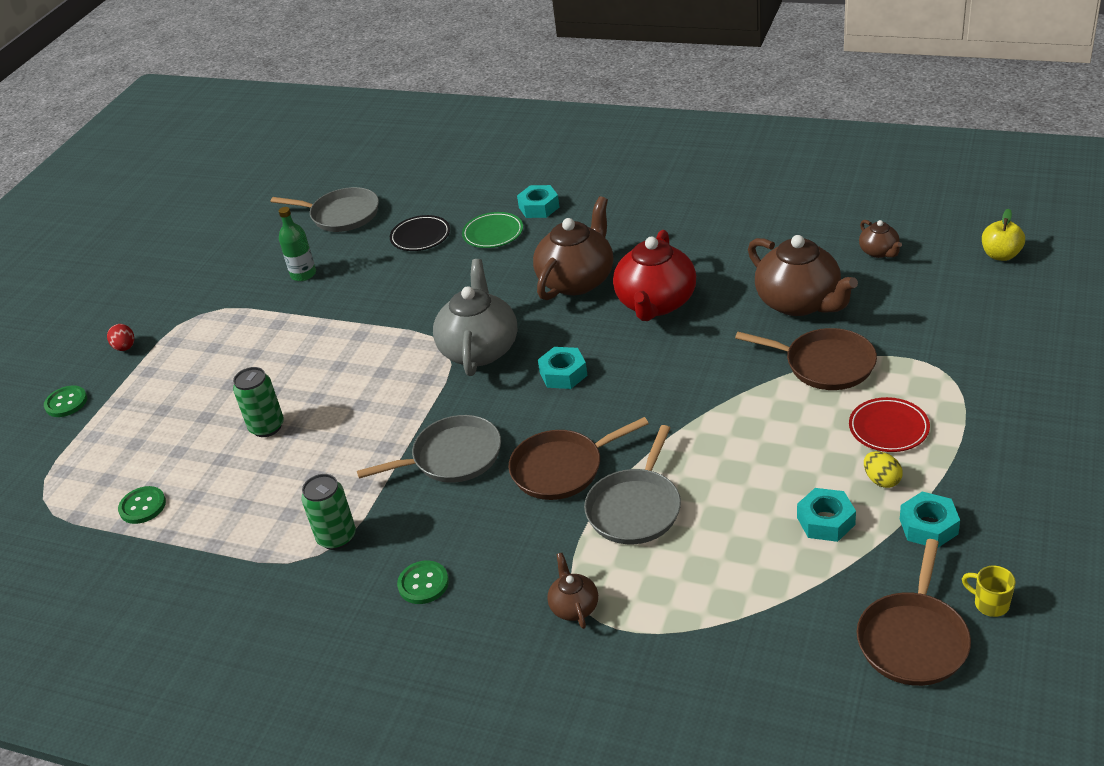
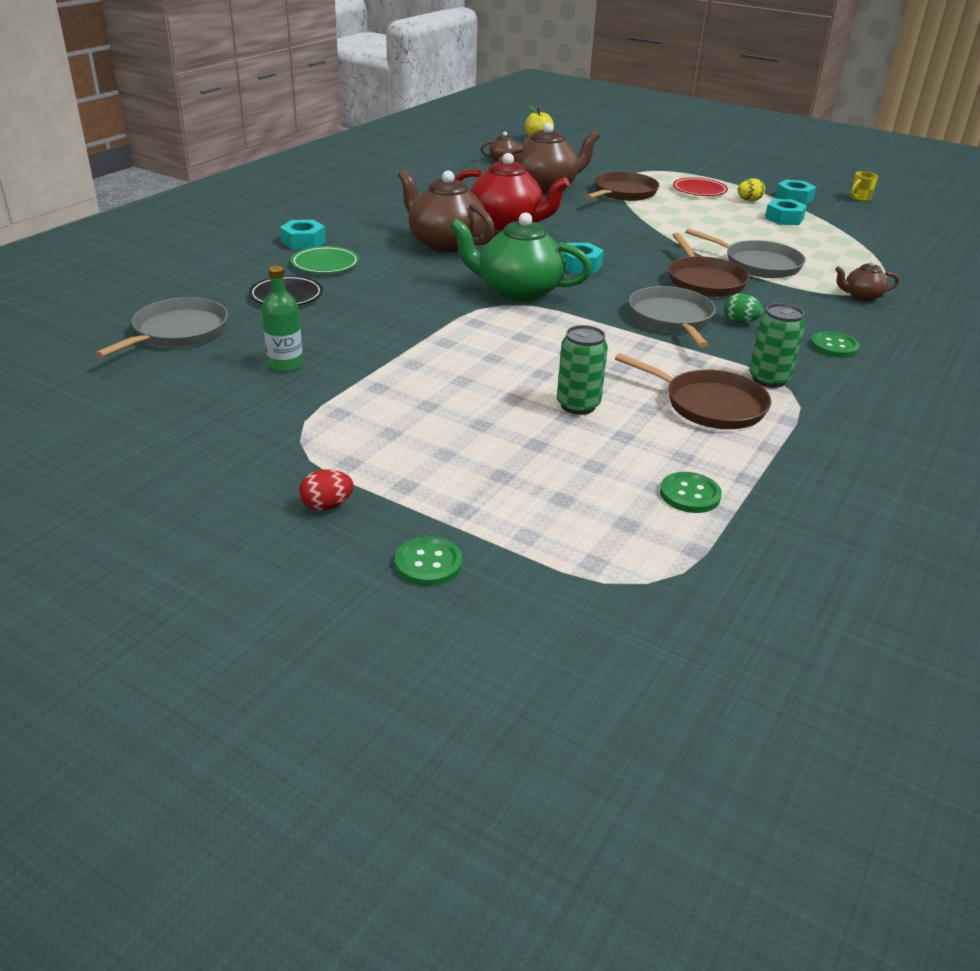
camera: 85 degrees left, 5 degrees down
(462, 507) = (740, 321): none -> green egg
(479, 349) = (518, 291): grey teapot -> green teapot
(913, 640) = (888, 217): brown pan -> brown pan (710, 405)

